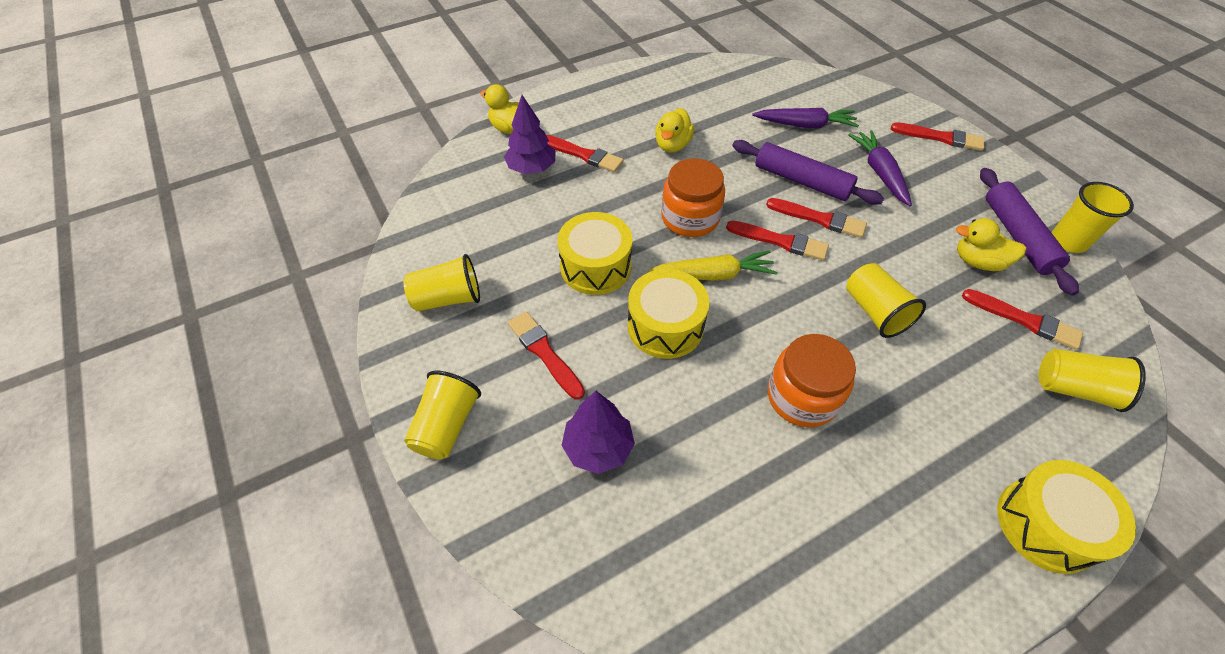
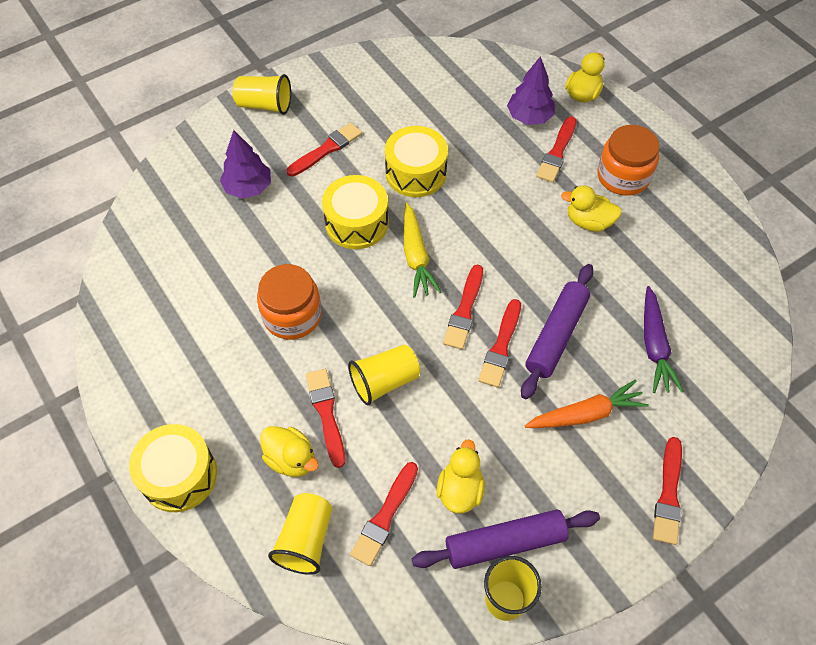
camera: 85 degrees right, 5 degrees up
(448, 298) = (373, 87): yellow cup -> none
(690, 218) = (485, 238): orange jar -> orange jar (623, 176)
(879, 173) = (586, 414): purple carrot -> orange carrot
(925, 365) = (326, 414): none -> red brush
(988, 401) = (291, 459): none -> yellow duck

